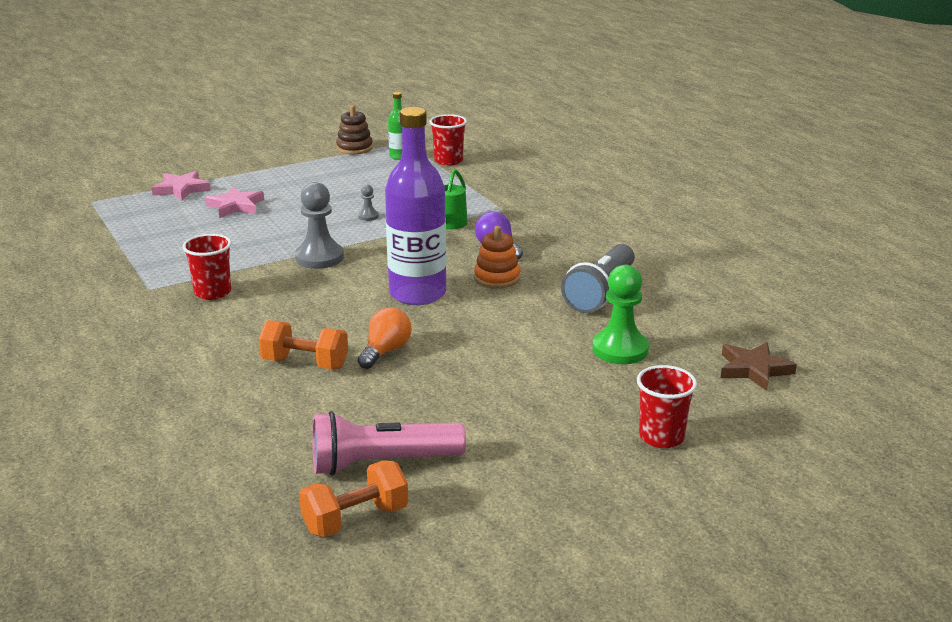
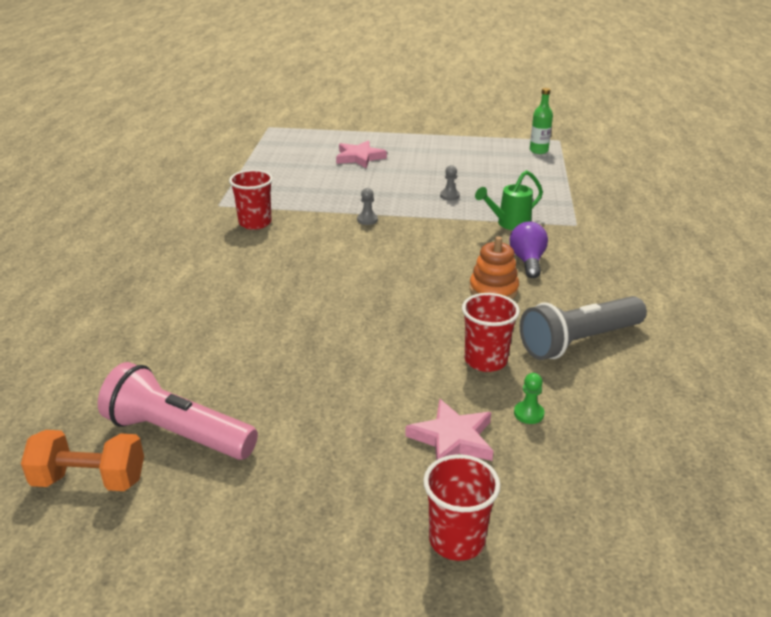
camera: 35 degrees right, 5 degrees up
(181, 189) = (338, 134): pink star -> pink star (452, 439)
(305, 363) = (240, 310): orange dumbbell -> none
(319, 258) = (367, 220): grey pawn -> grey pawn, size x0.46
(354, 148) = (509, 134): brown stacking toy -> none
(385, 351) = (314, 324): orange light bulb -> none
(417, 294) = (405, 280): purple bottle -> none
(448, 161) = (578, 166): red cup -> red cup (485, 360)
(620, 349) = (528, 414): green pawn -> green pawn, size x0.46
(754, 369) = (658, 506): brown star -> none

